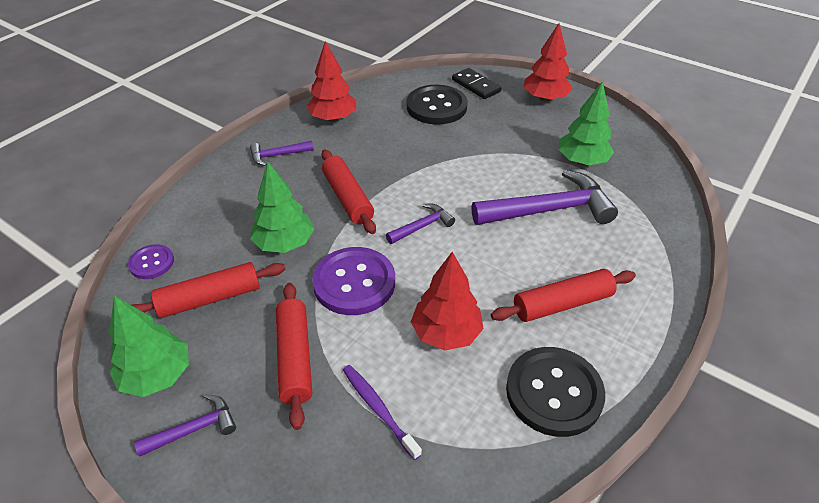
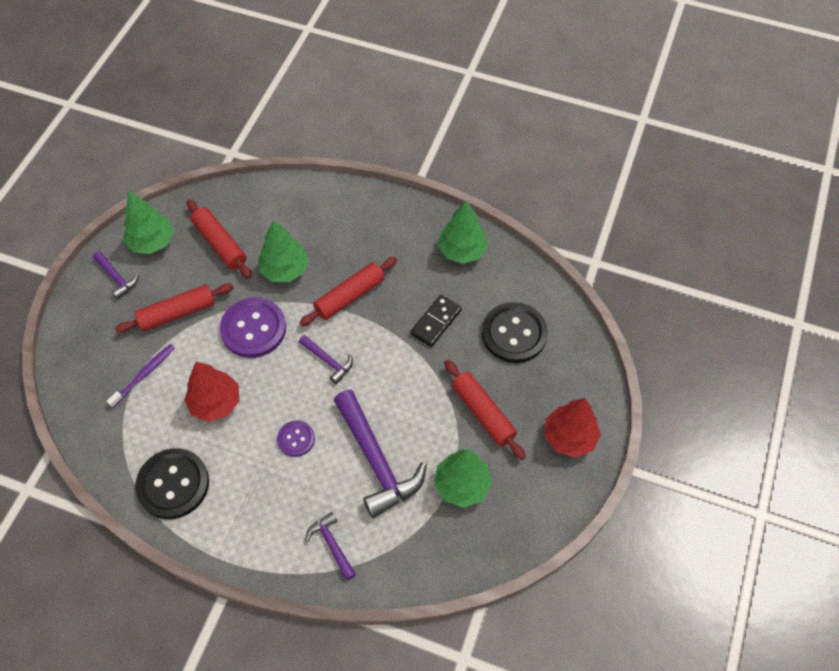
camera: 75 degrees right, 15 degrees up
(151, 263) = (246, 195): purple button -> purple button (296, 439)
(278, 155) = (392, 227): purple hammer -> purple hammer (332, 545)
(333, 118) = (462, 251): red tree -> green tree
(476, 86) = (569, 363): black domino -> black domino (436, 322)
(562, 303) = (261, 482): red rolling pin -> red rolling pin (483, 413)

